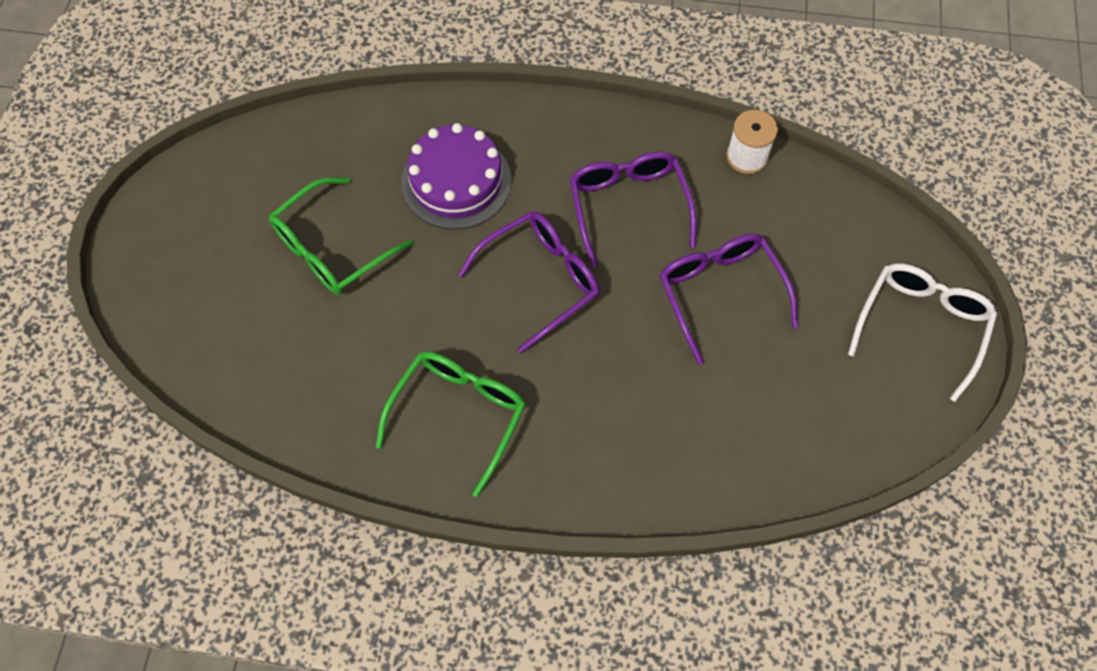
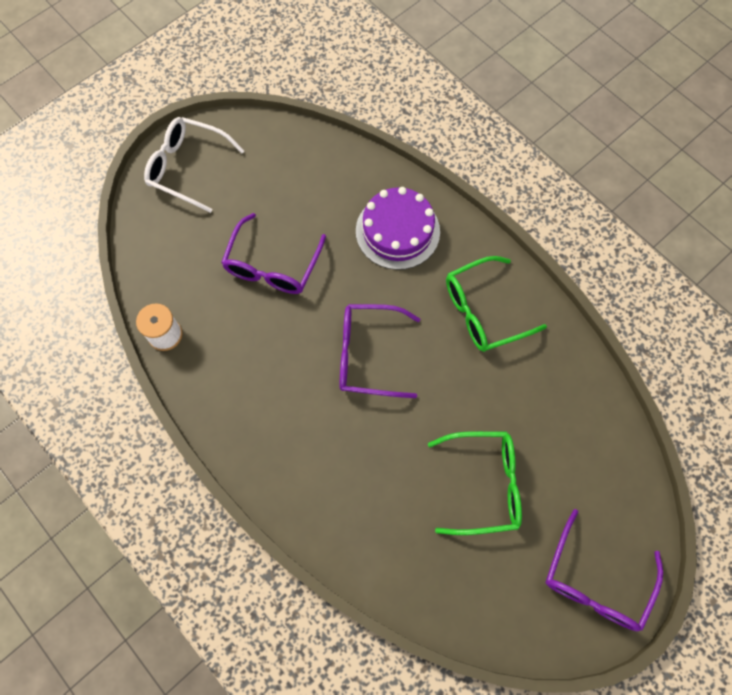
camera: 140 degrees left, 5 degrees up
(456, 181) = (362, 469): purple cake -> purple cake (397, 231)
(628, 206) = (270, 360): purple glasses -> purple glasses (595, 581)
(921, 325) = (187, 167): white glasses -> white glasses turned 45 degrees clockwise

